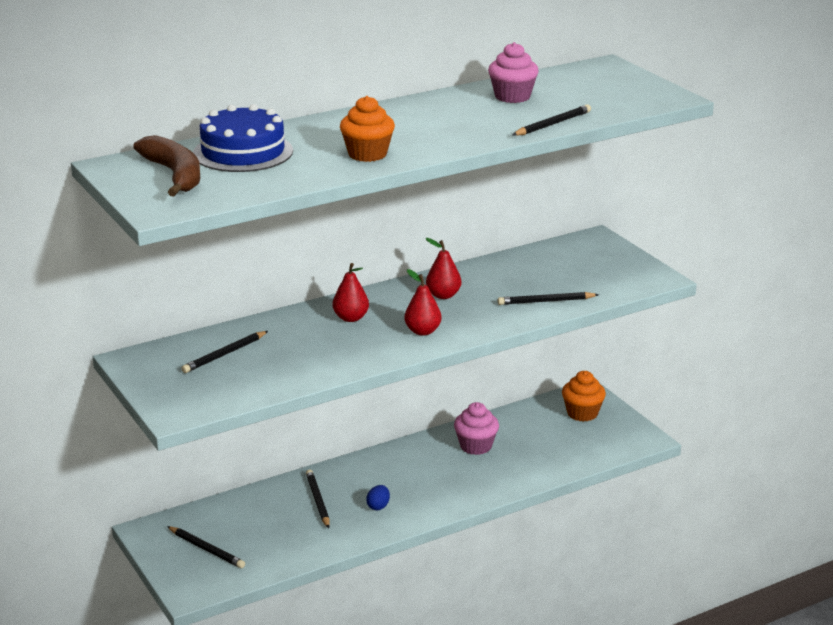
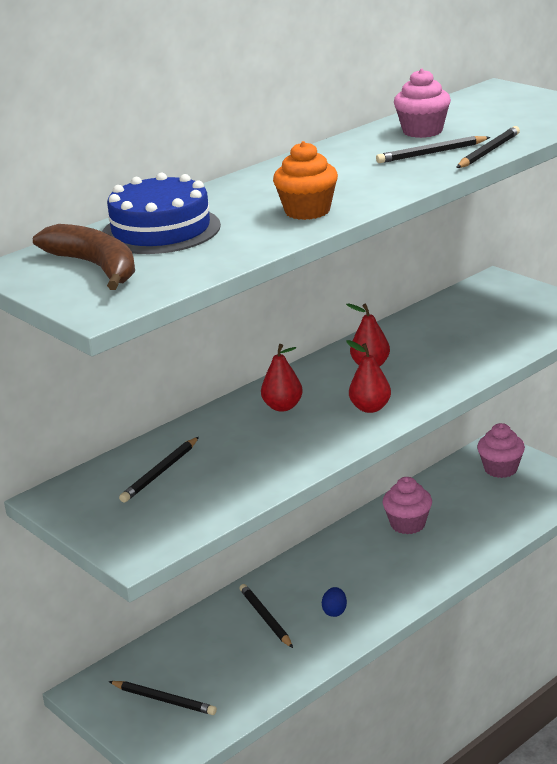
camera: 10 degrees left, 0 degrees up
(545, 301) = (483, 353): black pencil -> black pencil (431, 153)
(582, 413) = (500, 469): orange cupcake -> pink cupcake

